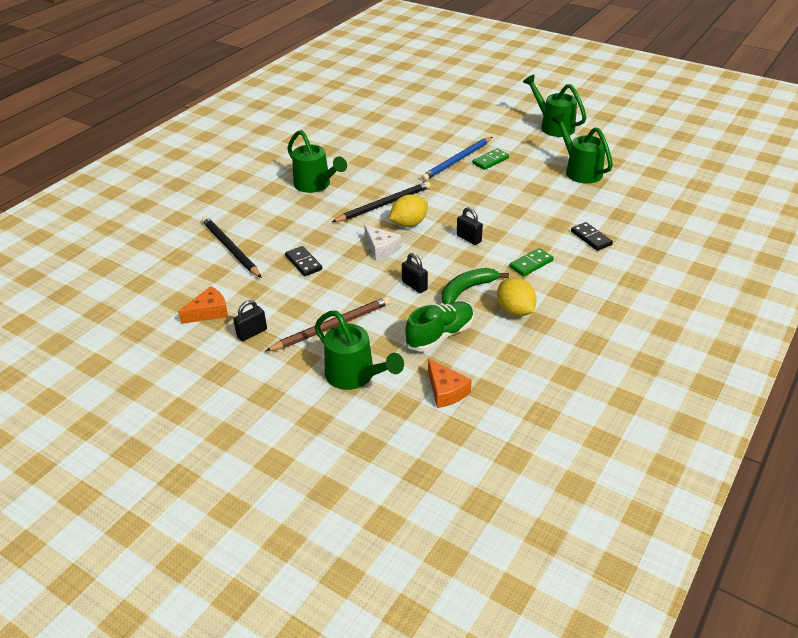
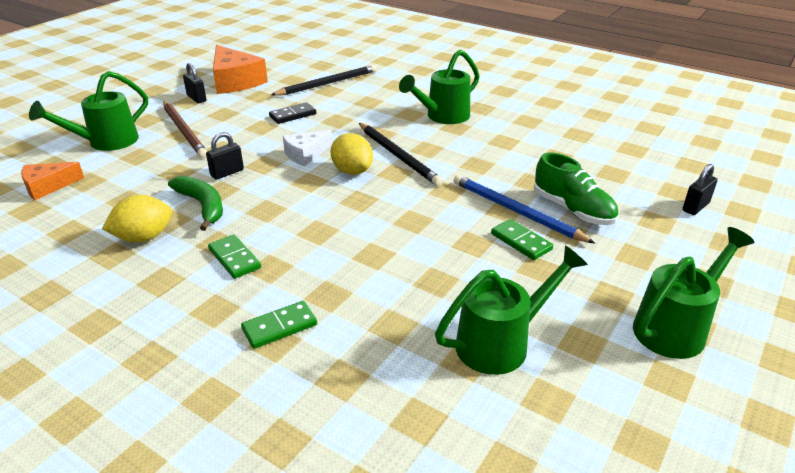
camera: 90 degrees right, 5 degrees down
(209, 312) = (235, 81): orange cheese -> orange cheese, size x1.70
(440, 335) = (133, 186): green shoe -> green shoe (573, 210)
(469, 238) = (309, 212): black padlock -> black padlock (695, 207)
(591, 238) = (279, 327): black domino -> green domino

